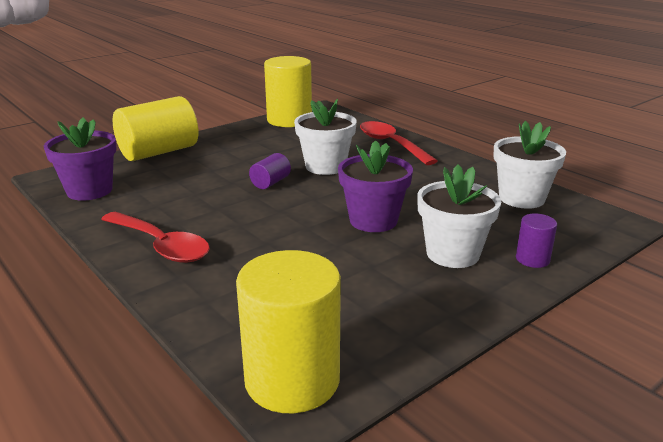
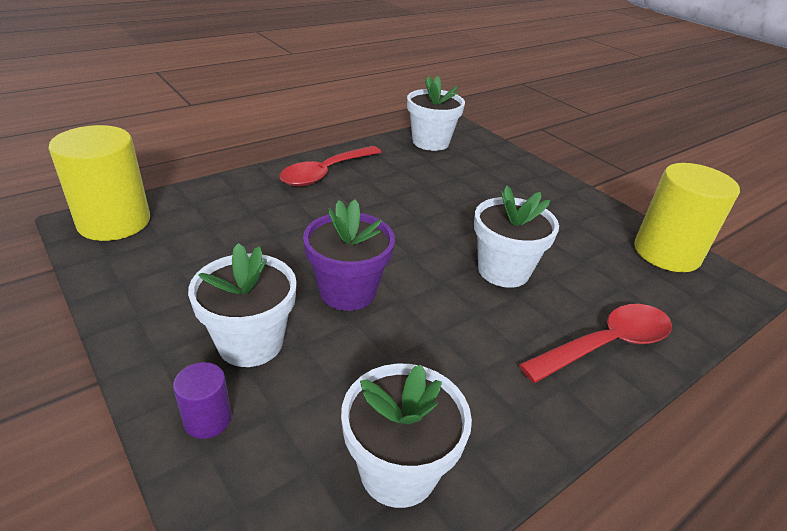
camera: 90 degrees right, 10 degrees up
(89, 191) = (430, 142): purple flower pot -> white flower pot
(159, 152) = (523, 168): yellow cylinder -> none
(270, 182) = (451, 228): purple cylinder -> none

